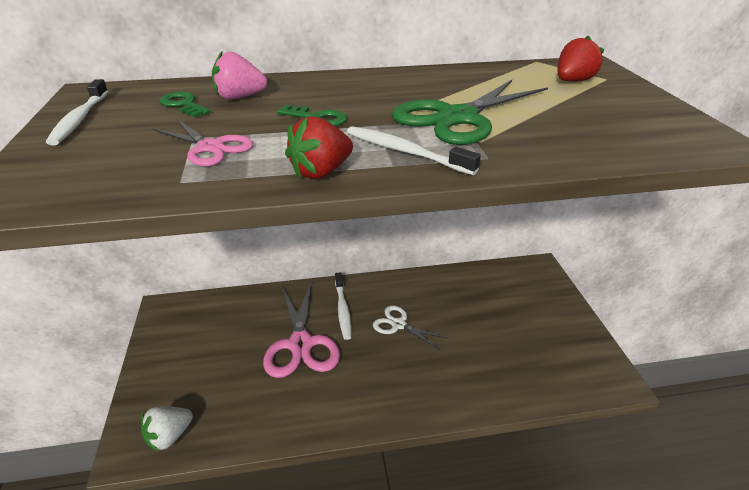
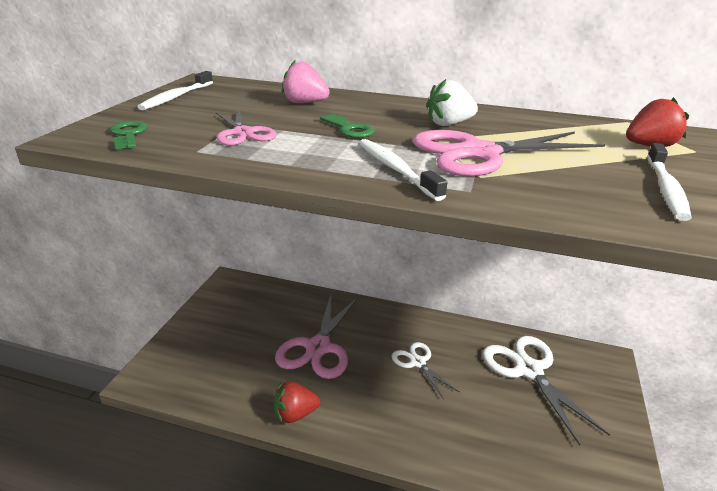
camera: 25 degrees right, 5 degrees down
(169, 436) = (174, 381): white strawberry -> white strawberry (449, 124)
(183, 105) = (256, 100): green key -> green key (128, 134)
(321, 172) = (306, 168): red strawberry -> red strawberry (295, 414)
(343, 309) = (373, 331): white toothbrush -> white toothbrush (665, 188)
(457, 118) = (478, 153): green scissors -> pink scissors
(489, 298) = (529, 370): none -> white scissors

